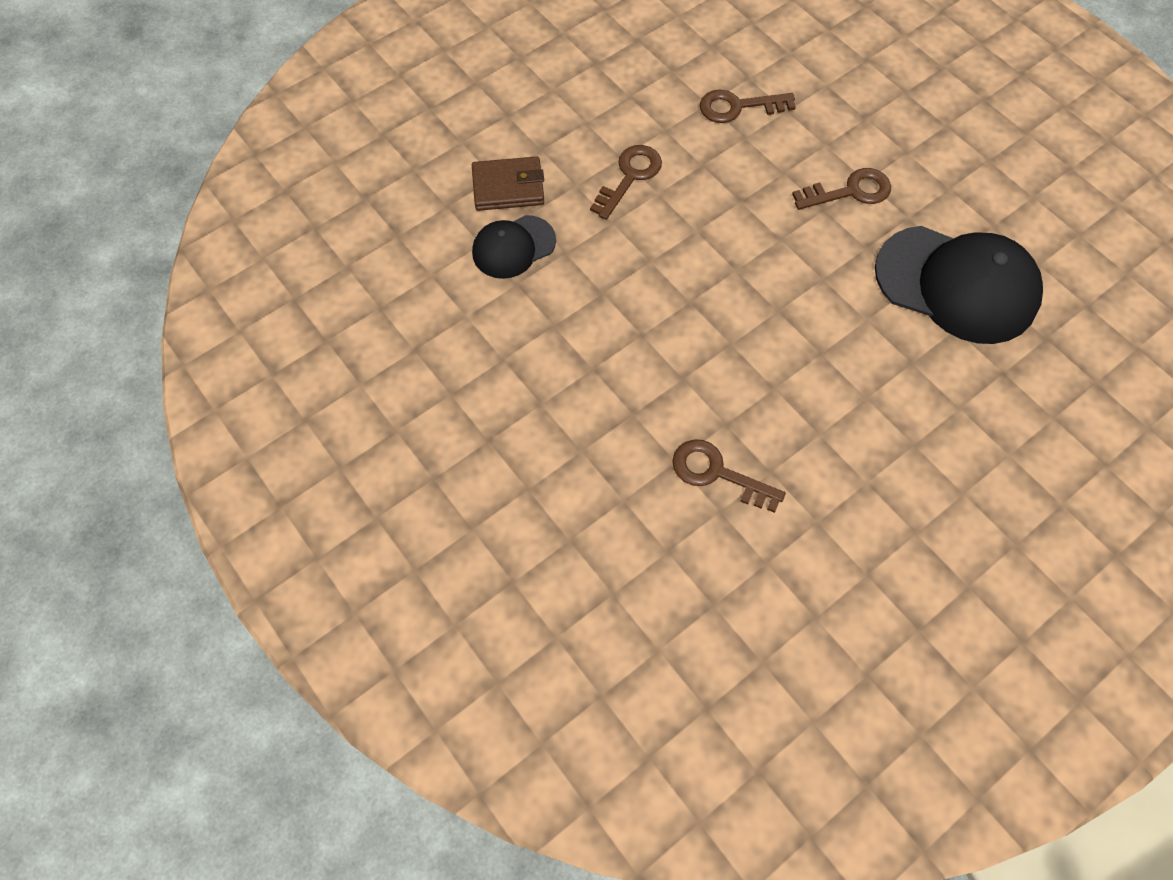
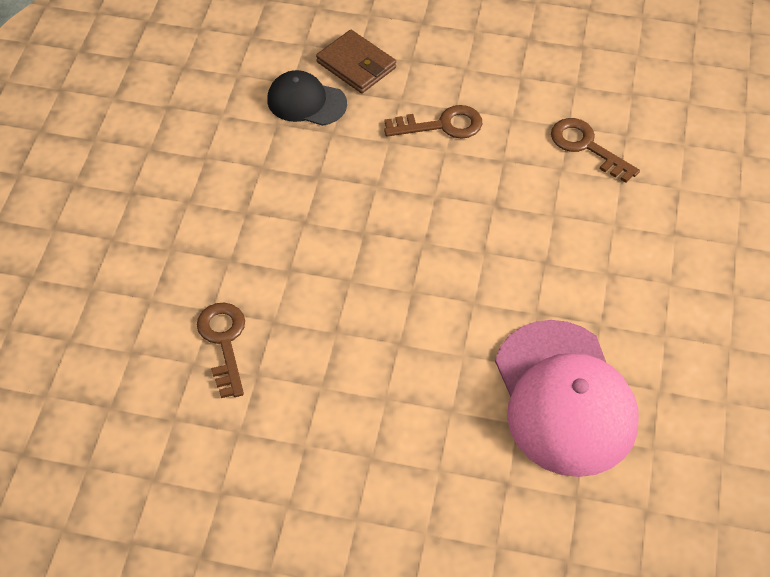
camera: 50 degrees right, 10 degrees down
(850, 191) = (582, 269): brown key -> none
(957, 285) = (564, 398): black cap -> pink cap

